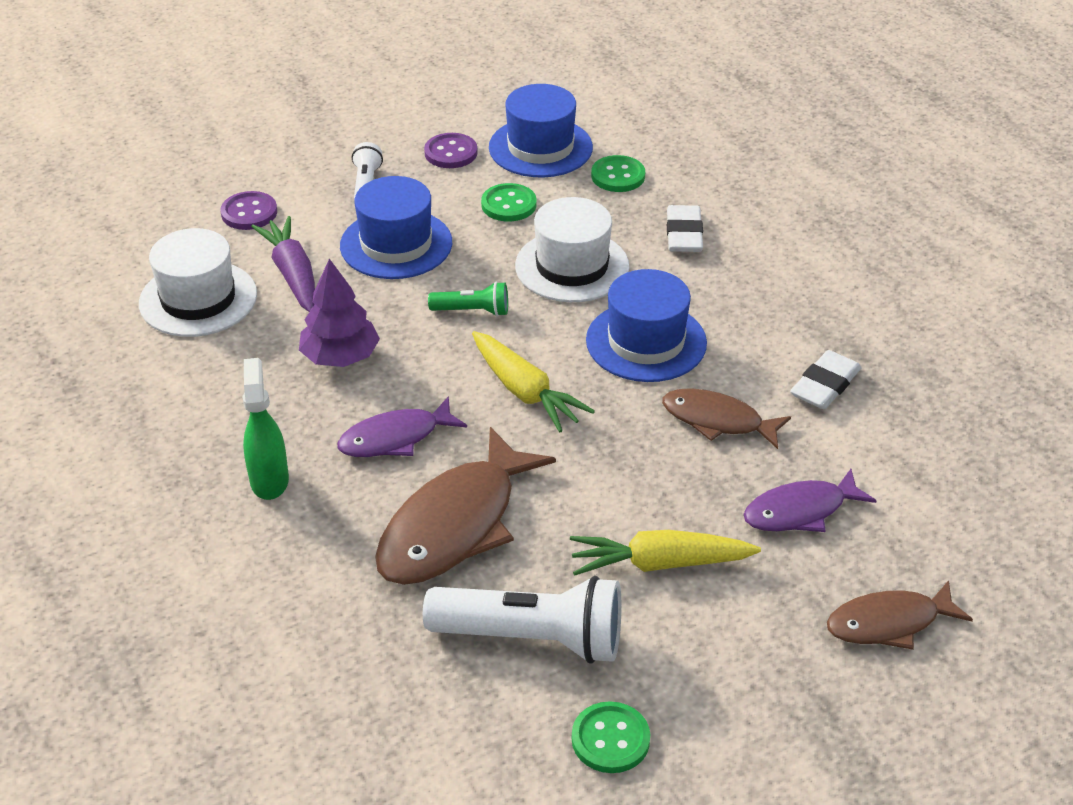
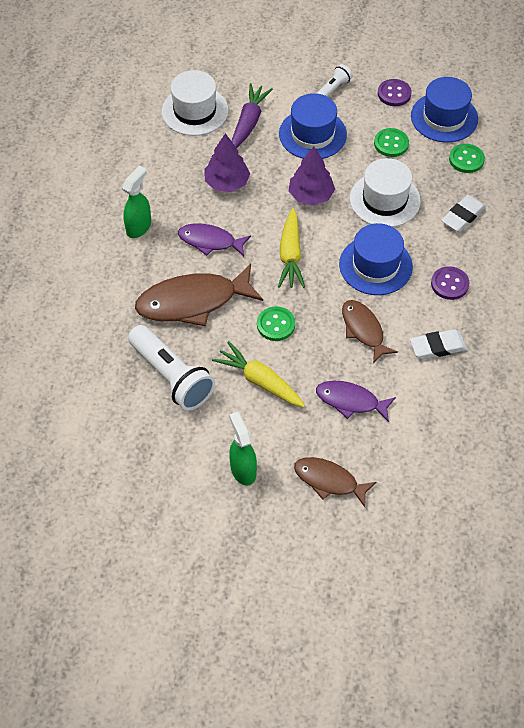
camera: 40 degrees right, 15 degrees up
(249, 213) = (262, 74): purple button -> purple button (449, 284)
(472, 311) = (311, 195): green flashlight -> purple tree
(610, 739) = (157, 442): green button -> green button (276, 325)
(767, 689) = (243, 470): none -> green spray bottle

